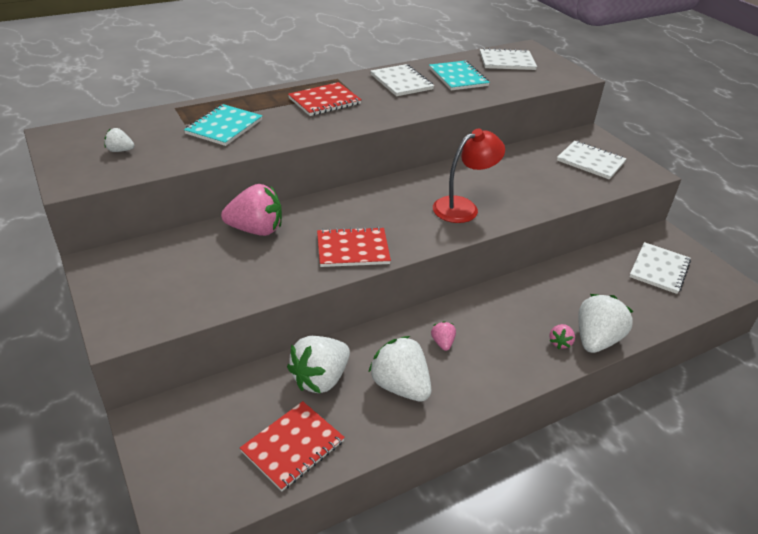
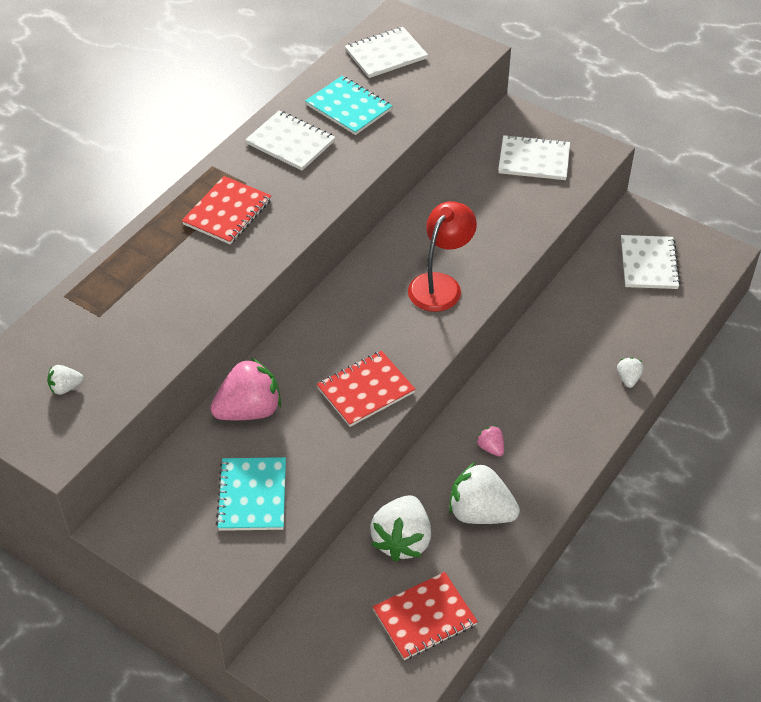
camera: 25 degrees left, 10 degrees up
(224, 127) = (148, 302): turquoise notebook -> turquoise notebook (252, 495)
(293, 446) = (424, 617): red notebook -> red notebook turned 45 degrees clockwise
(560, 342) = (597, 397): pink strawberry -> none
(596, 340) = (628, 378): white strawberry -> white strawberry, size x0.47

